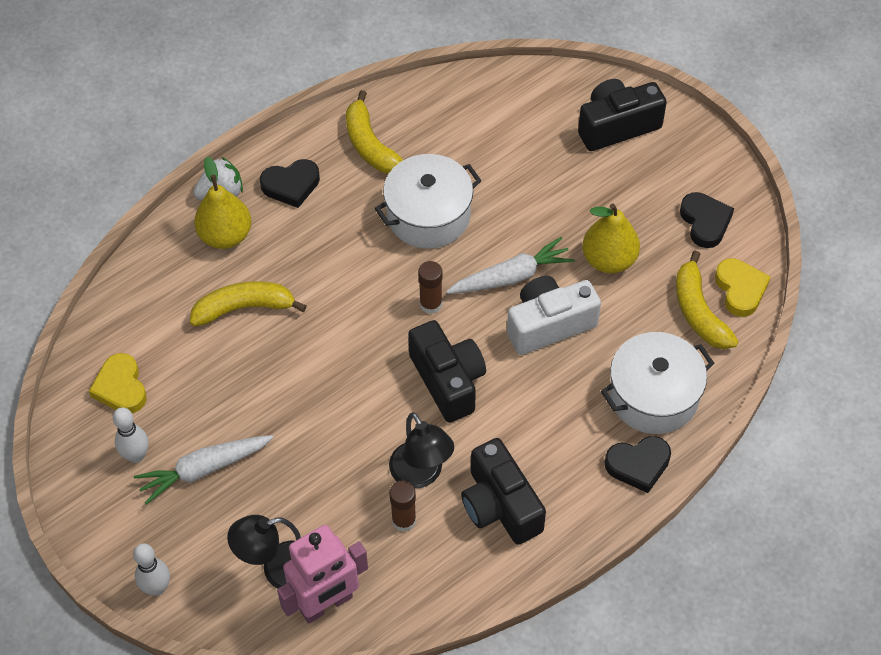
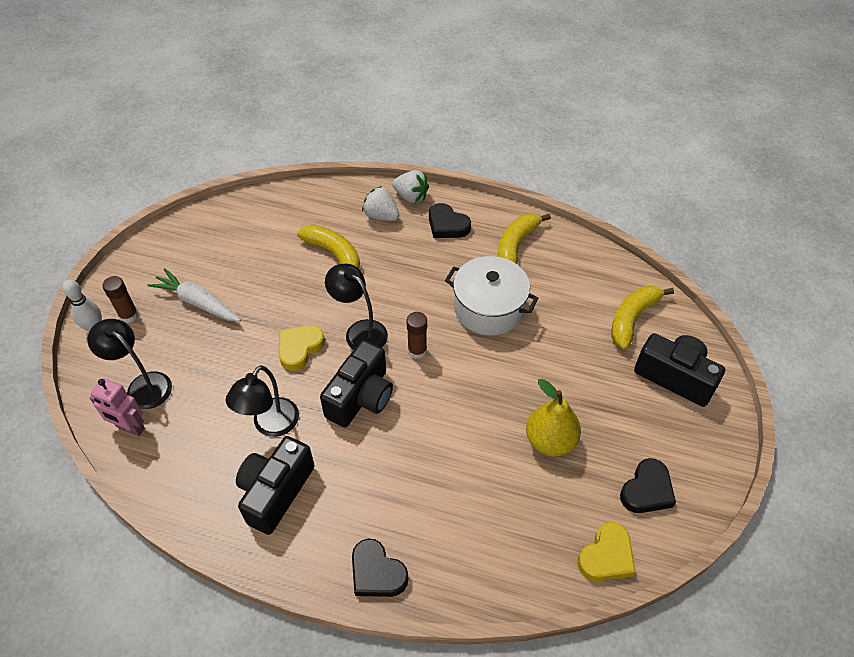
camera: 55 degrees right, 5 degrees down
(121, 387) = (232, 230): yellow heart -> yellow heart (299, 348)
(136, 455) = (187, 264): white bowling pin -> none
(225, 236) = (381, 216): yellow pear -> white strawberry
(326, 604) = (130, 428): pink robot -> pink robot, size x0.66
(367, 339) = (360, 331): none -> black lamp
(404, 520) = (225, 436): brown glue stick -> brown glue stick (129, 315)
(511, 276) = (480, 385): white carrot -> none
(549, 325) = (458, 434): white camera -> none
(653, 396) = (450, 547): white pot -> none
(699, 311) = (557, 535): yellow banana -> yellow banana (632, 319)

